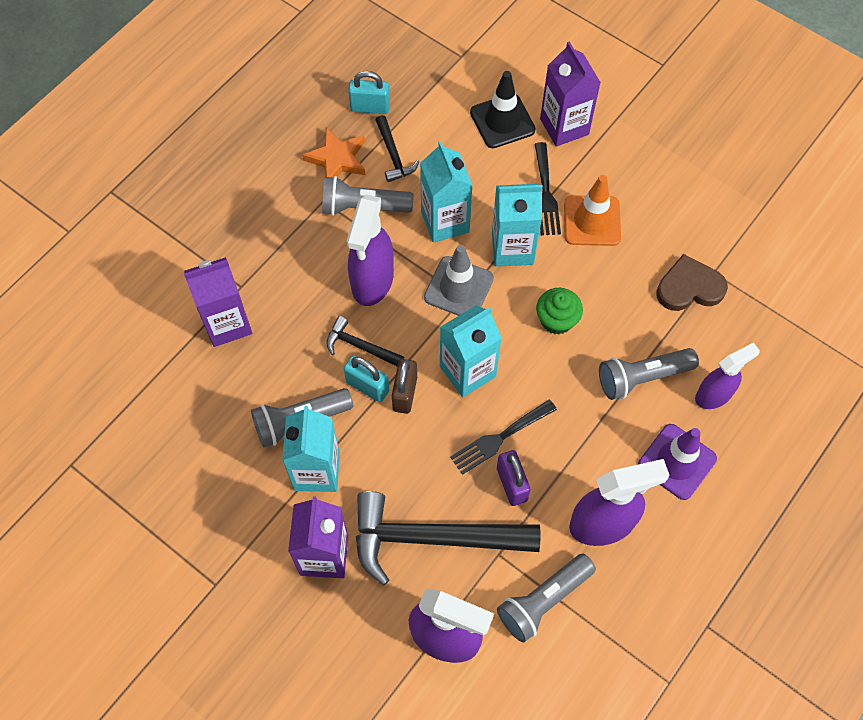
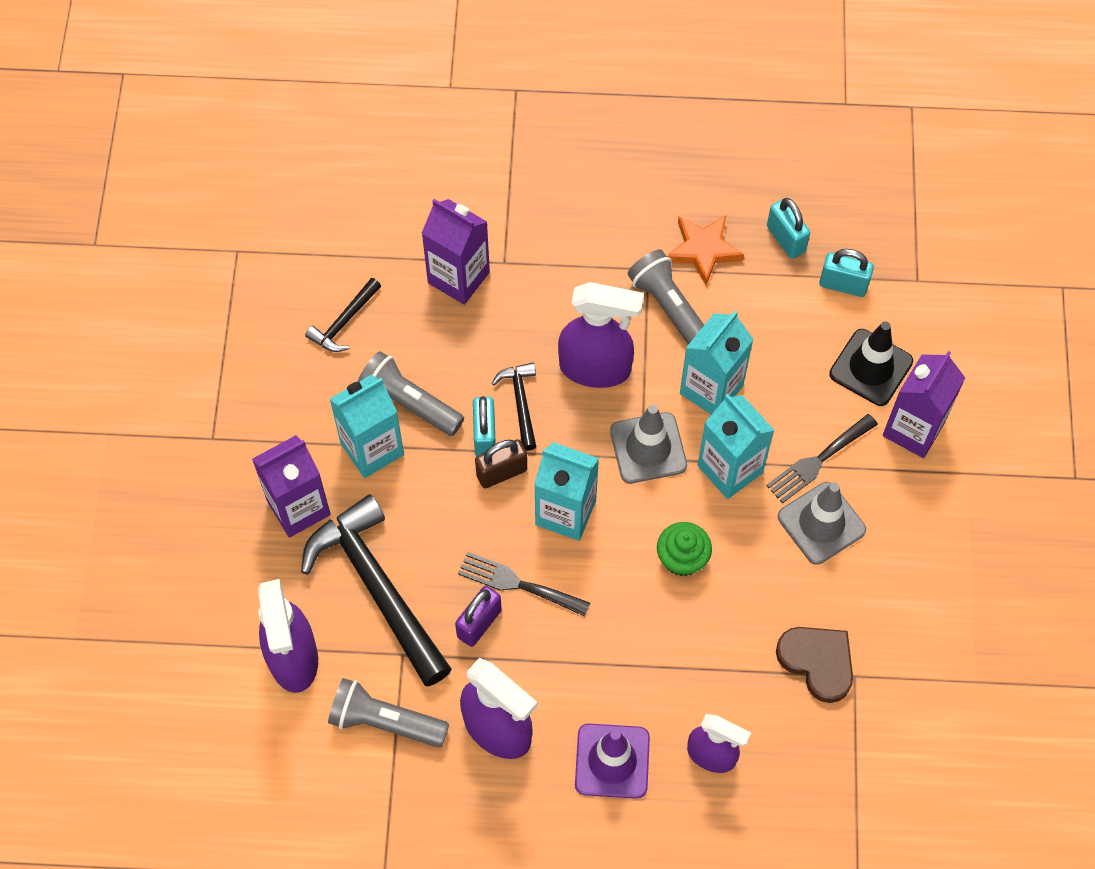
camera: 55 degrees right, 0 degrees up
(372, 281) = (596, 368): purple spray bottle -> purple spray bottle turned 150 degrees counterclockwise
(393, 155) = (748, 296): black hammer -> black hammer (344, 322)
(430, 97) = (843, 285): none -> turquoise padlock
(592, 221) = (821, 523): orange traffic cone -> grey traffic cone
(642, 377) = (679, 675): grey flashlight -> none

